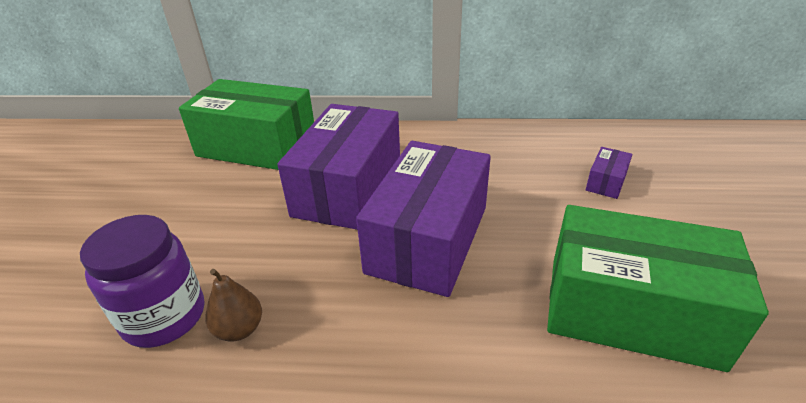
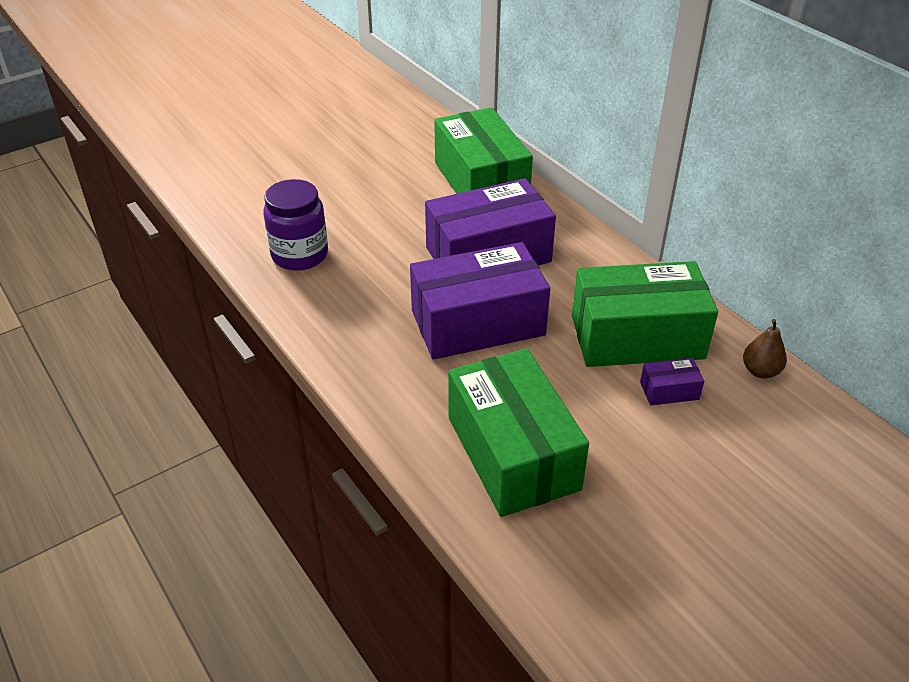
camera: 50 degrees right, 5 degrees up
(239, 329) = (320, 288): brown pear -> brown pear (760, 371)
(531, 167) = (637, 337): none -> green box

